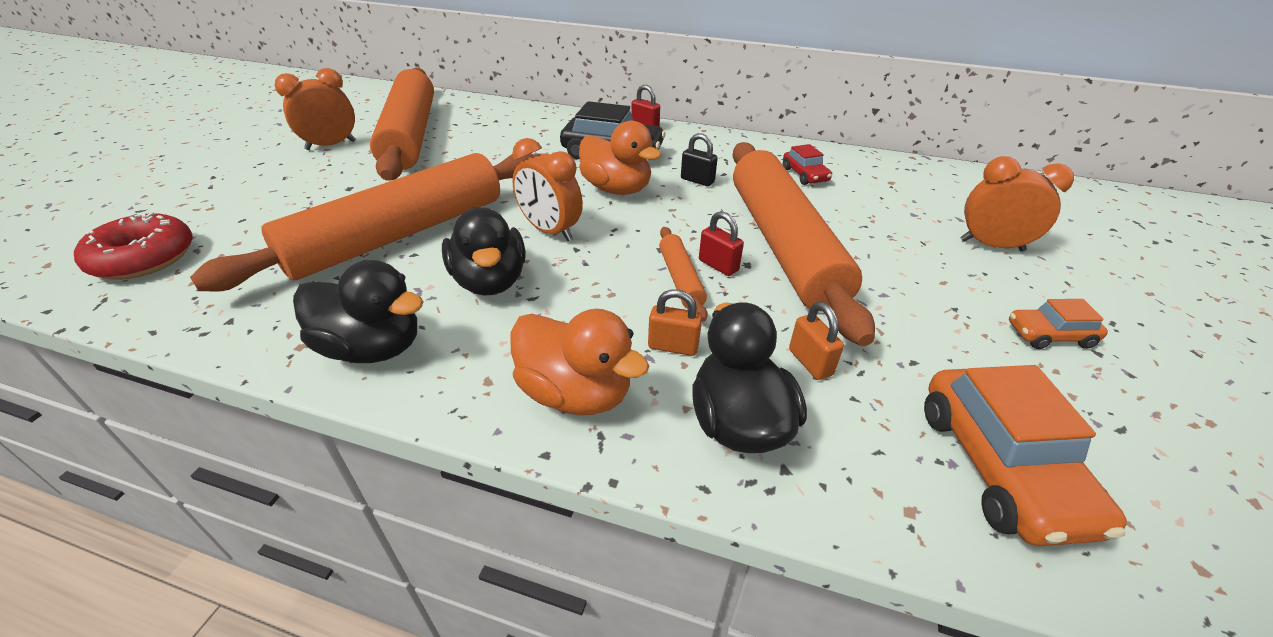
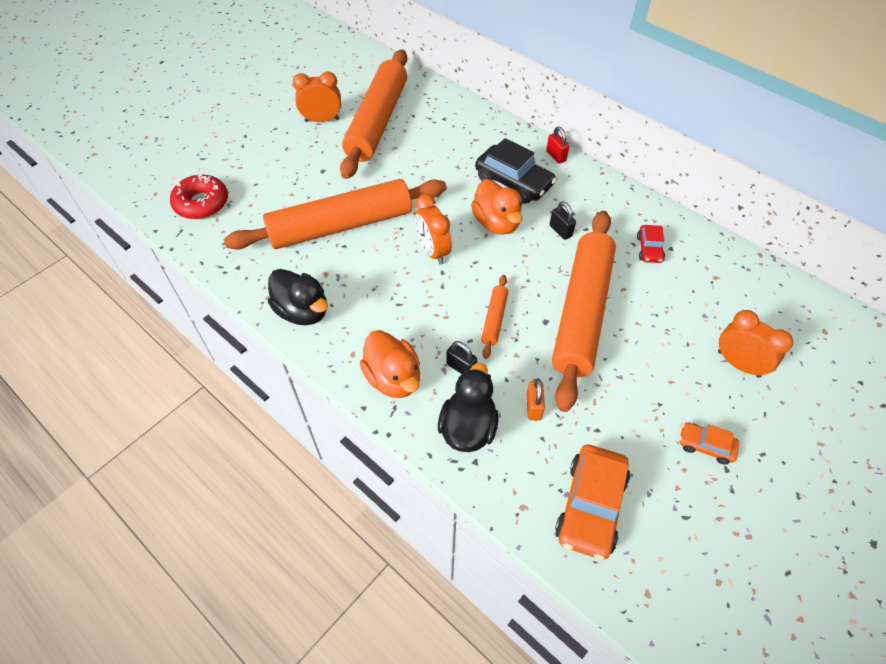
camera: 25 degrees right, 15 degrees up
(490, 281) = (380, 283): black duck -> none
(673, 346) = (461, 367): orange padlock -> black padlock
(718, 265) = (525, 316): red padlock -> none

